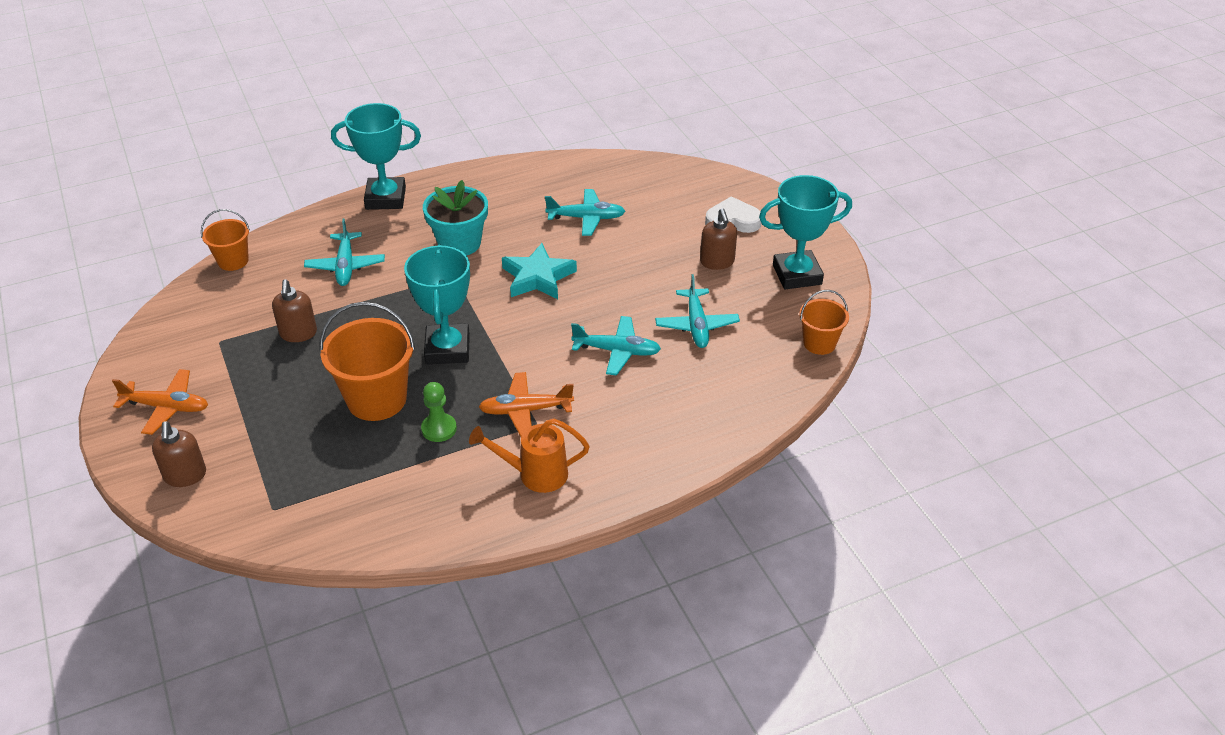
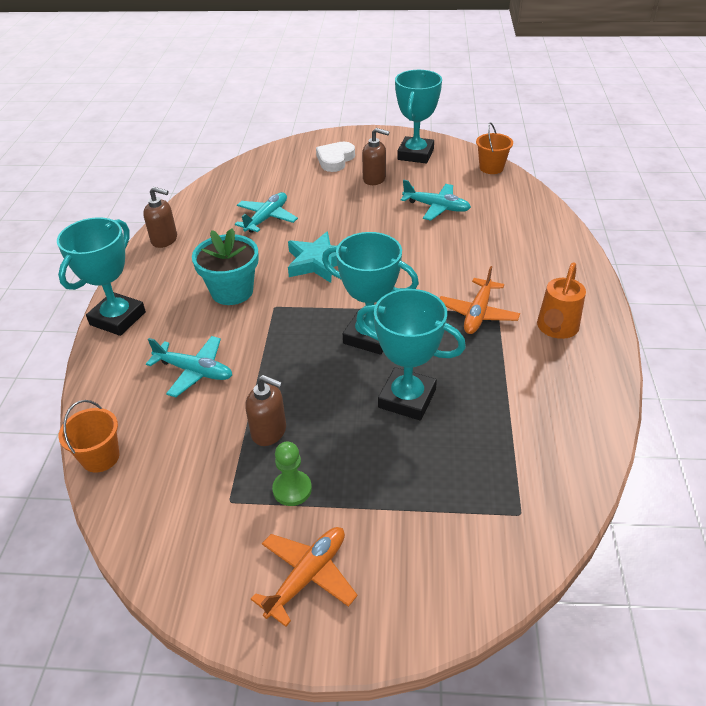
camera: 60 degrees left, 0 degrees up
(185, 476) = (433, 582): brown soap dispenser -> brown soap dispenser (164, 240)
(377, 399) = (407, 398): orange bucket -> turquoise trophy
(439, 429) = (471, 369): green pawn -> green pawn (292, 489)
(617, 351) = (439, 249): turquoise plane -> none

